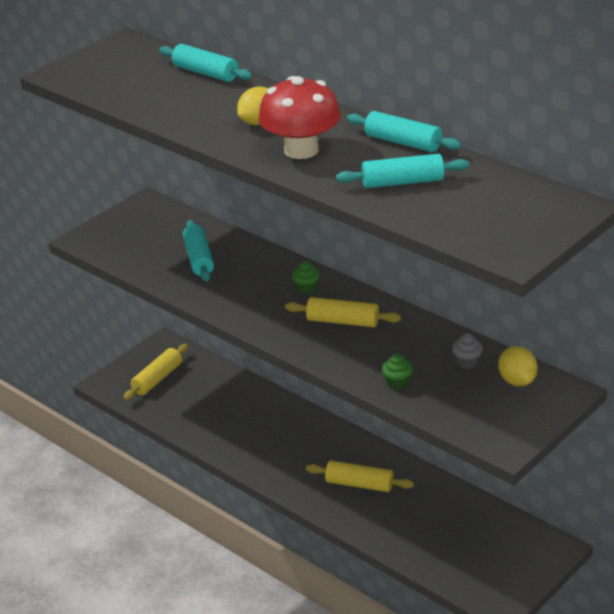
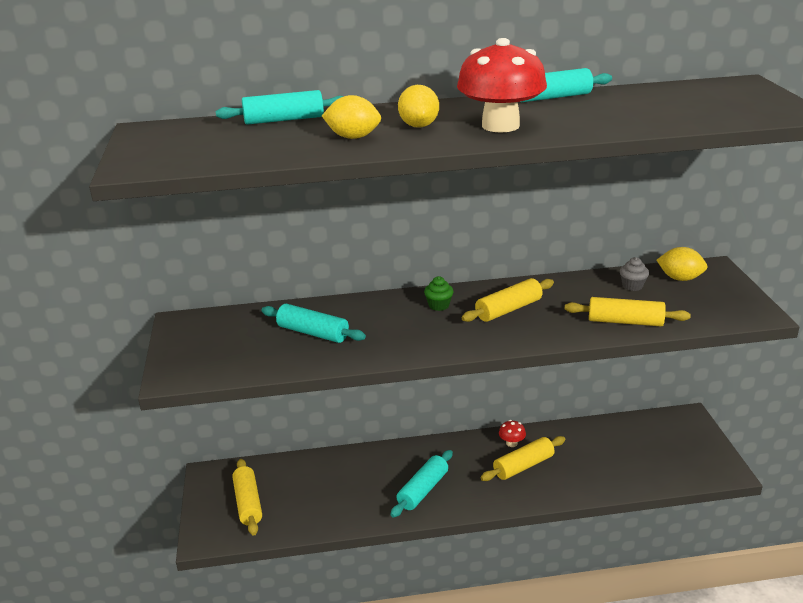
camera: 50 degrees left, 5 degrees down
(203, 111) = (353, 137): none -> yellow lemon
(381, 463) = (511, 443): none -> red mushroom
(397, 383) = (625, 322): green cupcake -> yellow rolling pin
(402, 182) = (620, 112): turquoise rolling pin -> turquoise rolling pin (423, 490)

